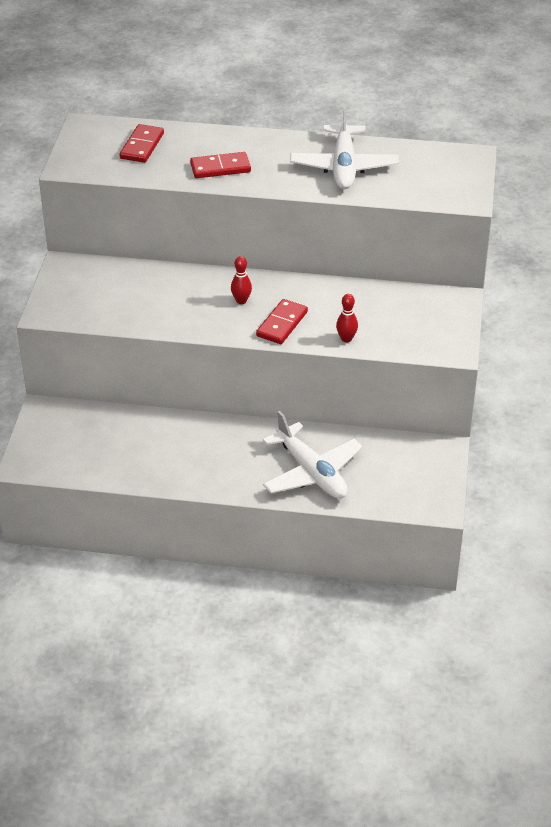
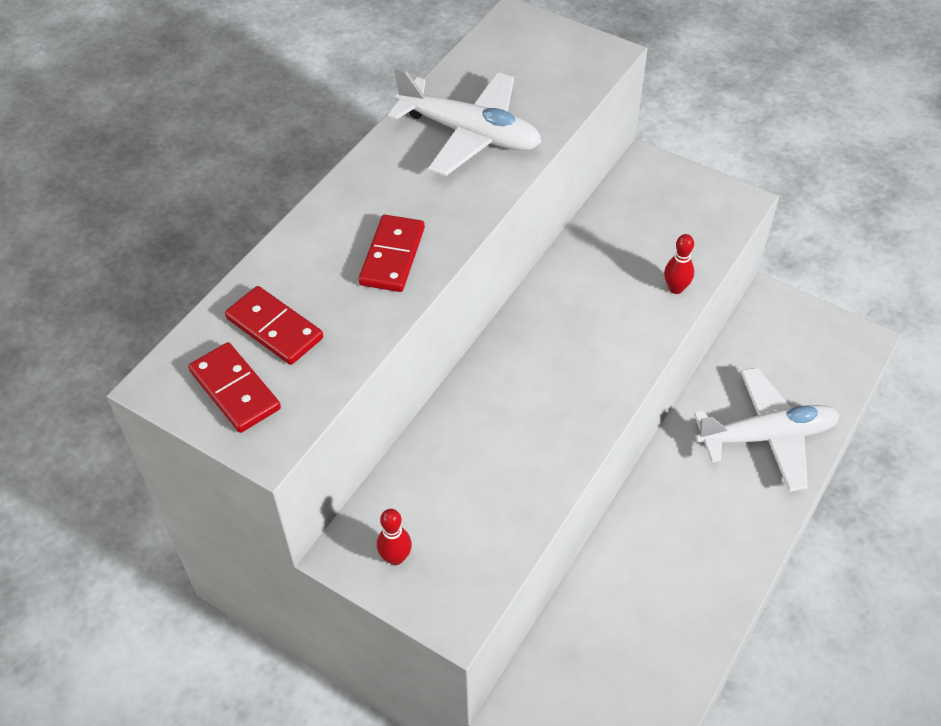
camera: 65 degrees left, 10 degrees up
(241, 301) = (547, 367): red bowling pin -> red bowling pin (395, 557)
(282, 324) = (617, 341): red domino -> red domino (235, 390)

